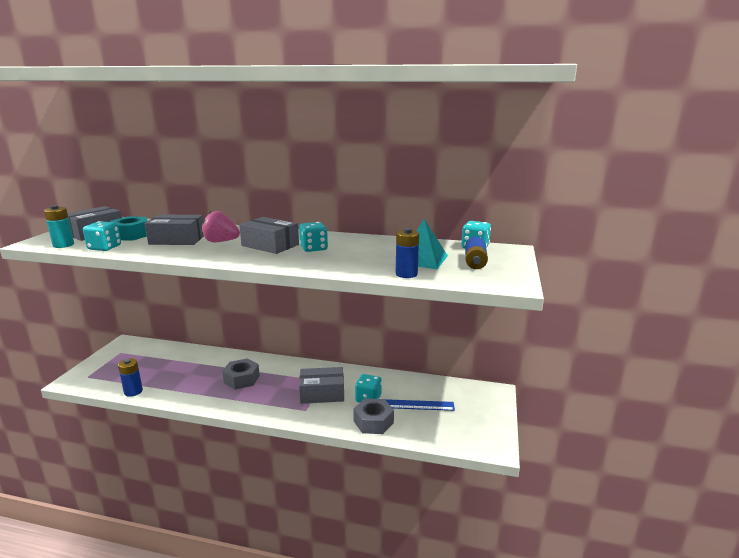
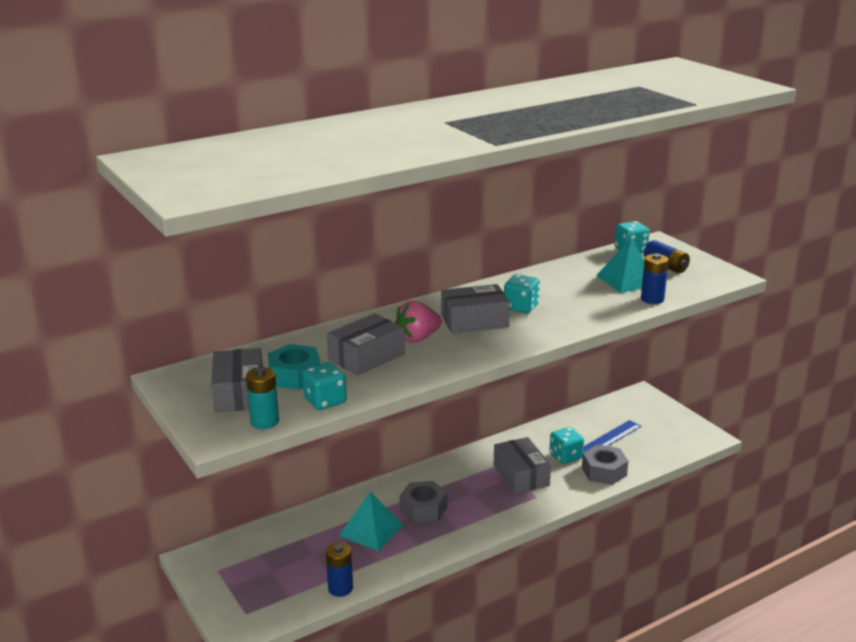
camera: 45 degrees left, 5 degrees up
(201, 374) = (371, 530): none -> turquoise pyramid
(322, 393) = (521, 475): grey box -> grey box turned 60 degrees counterclockwise

